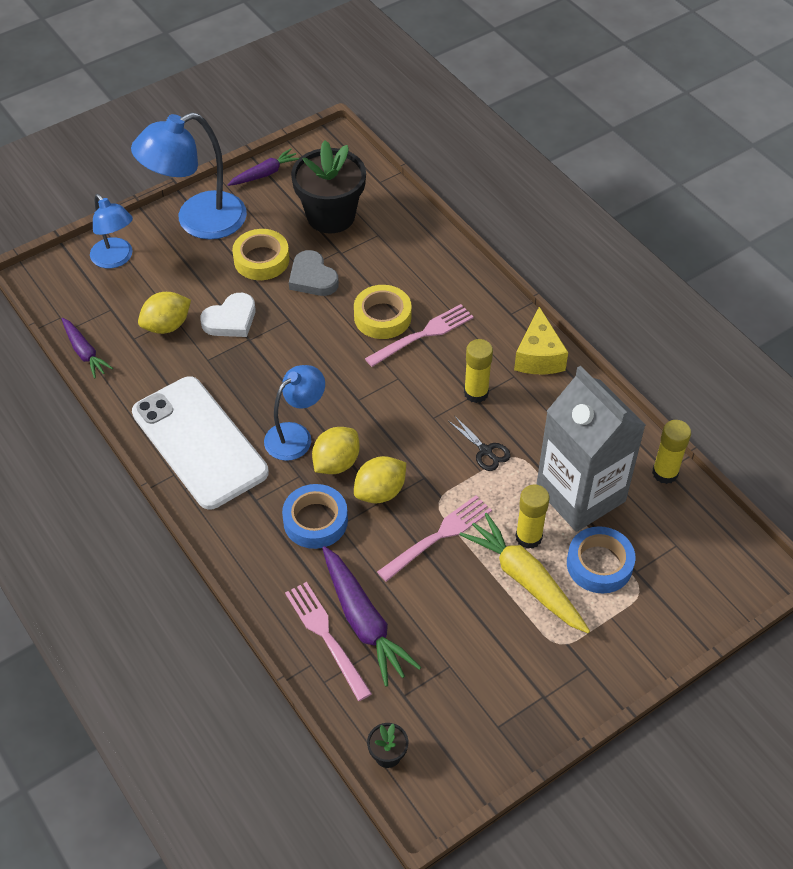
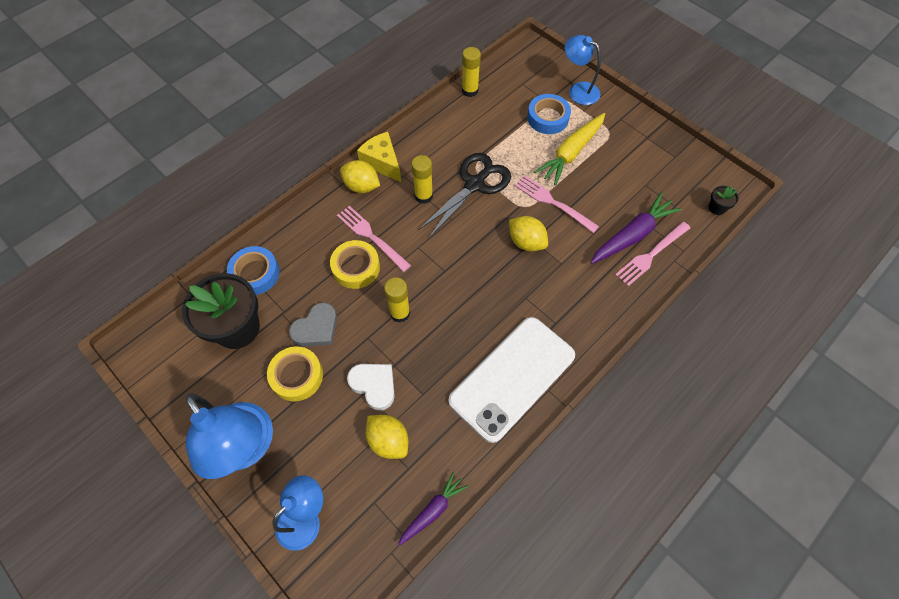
camera: 100 degrees left, 10 degrees up
(265, 173) = (177, 399): purple carrot -> none
(296, 435) = (489, 307): blue lamp -> blue lamp (578, 90)
(315, 521) = (562, 279): blue tape -> blue tape (255, 273)
(336, 463) = (508, 274): yellow lemon -> yellow lemon (361, 186)
(485, 451) = (475, 184): black scissors -> black scissors, size x2.09
(528, 537) = (538, 154): yellow glue stick -> yellow glue stick (400, 313)
(538, 356) = (382, 163): yellow cheese -> yellow cheese turned 120 degrees counterclockwise
(580, 494) = (498, 131): grey carton -> none

